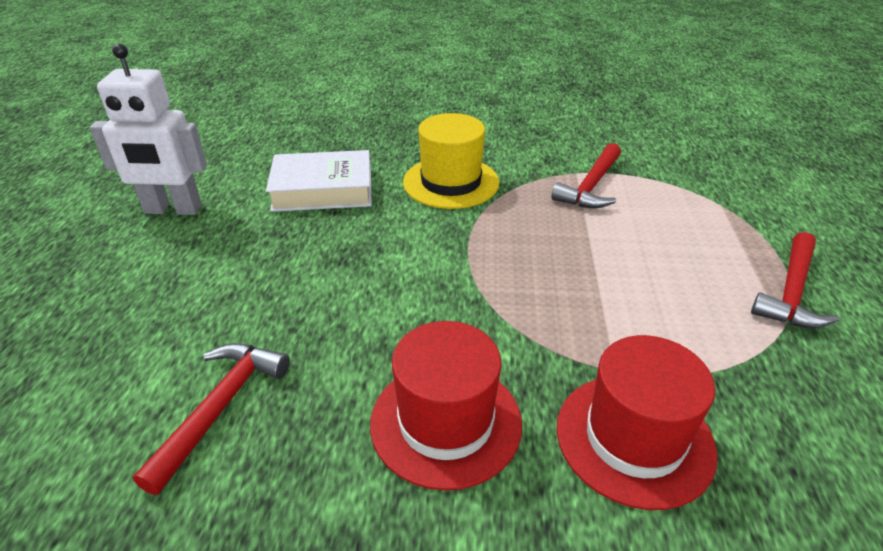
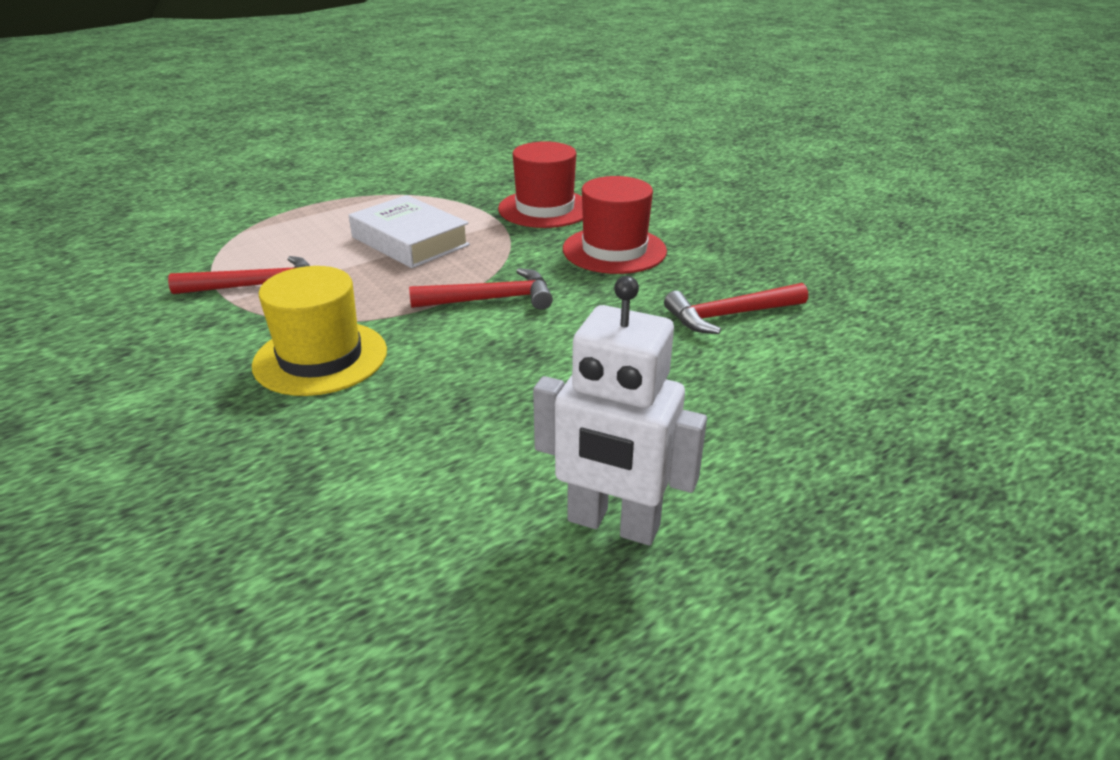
camera: 130 degrees left, 5 degrees down
(173, 210) = (613, 524): white robot -> white robot turned 150 degrees clockwise
(323, 190) = (429, 433): white book -> white book (410, 241)
(791, 292) = (352, 196): red hammer -> red hammer (491, 299)

